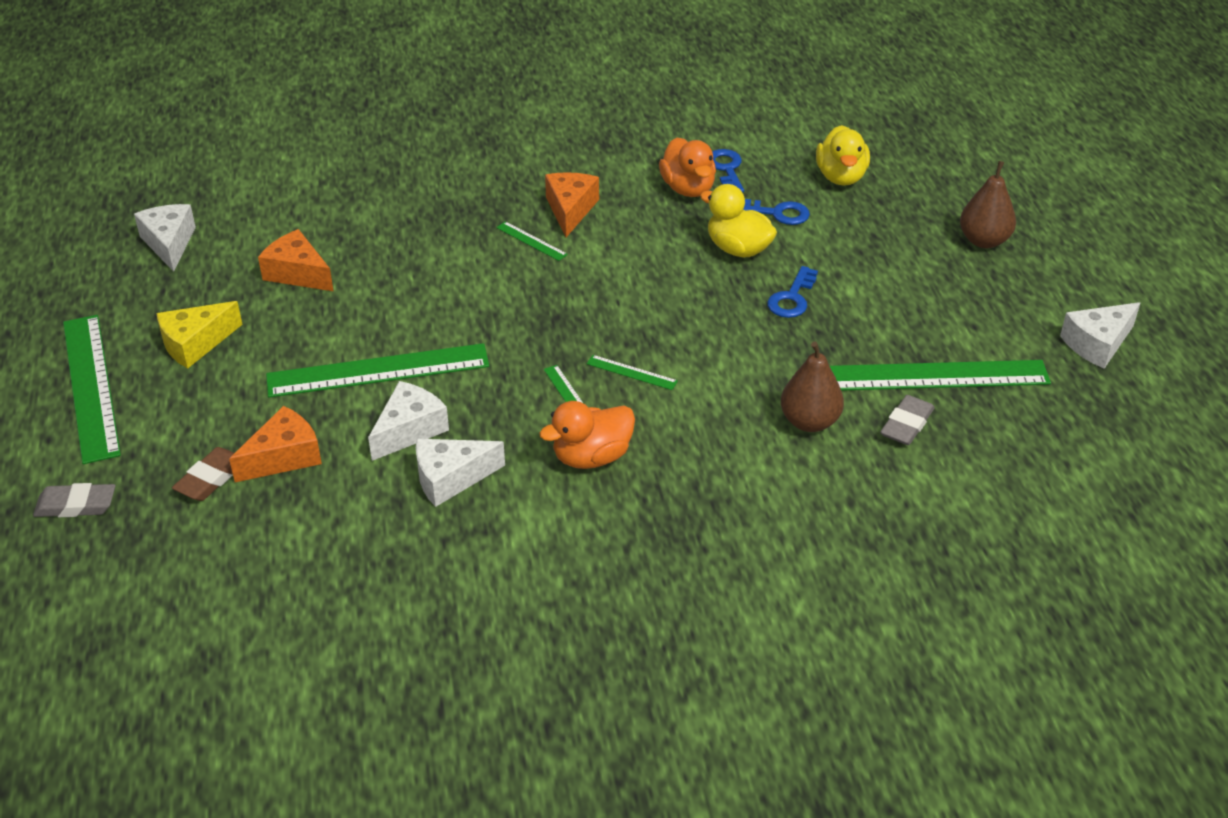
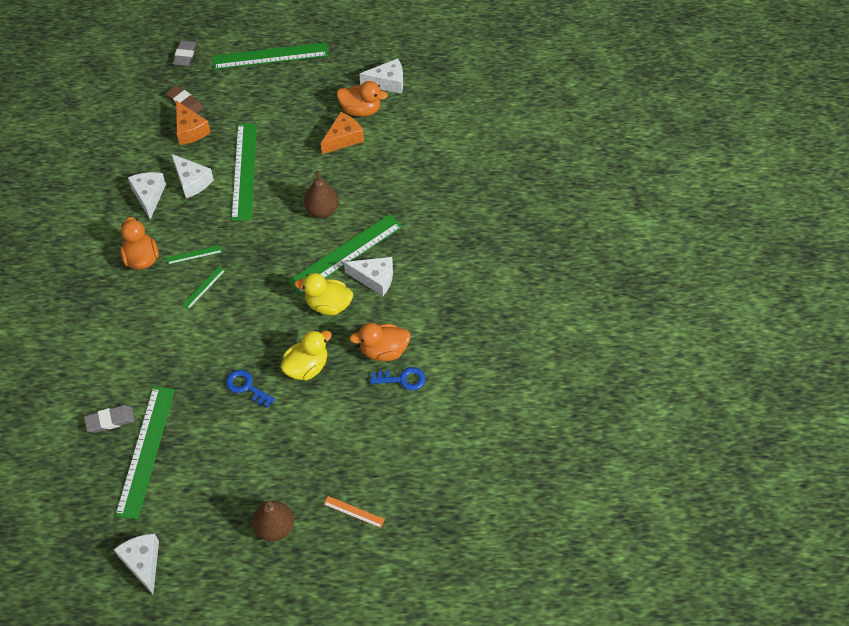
camera: 100 degrees right, 15 degrees up
(195, 344) = (292, 95): yellow cheese -> none
(233, 263) = (361, 110): none -> orange duck
(531, 241) = (345, 253): green ruler -> green ruler, size x2.34
(570, 210) = (375, 278): orange cheese -> white cheese
(777, 213) = (341, 400): blue key -> none
(809, 422) = (131, 369): brown pear -> brown pear (322, 210)
(841, 177) = (376, 452): yellow duck -> yellow duck (328, 305)
(906, 424) = (110, 420): grey eraser -> grey eraser turned 60 degrees counterclockwise
(928, 184) = (354, 511): none -> orange ruler

